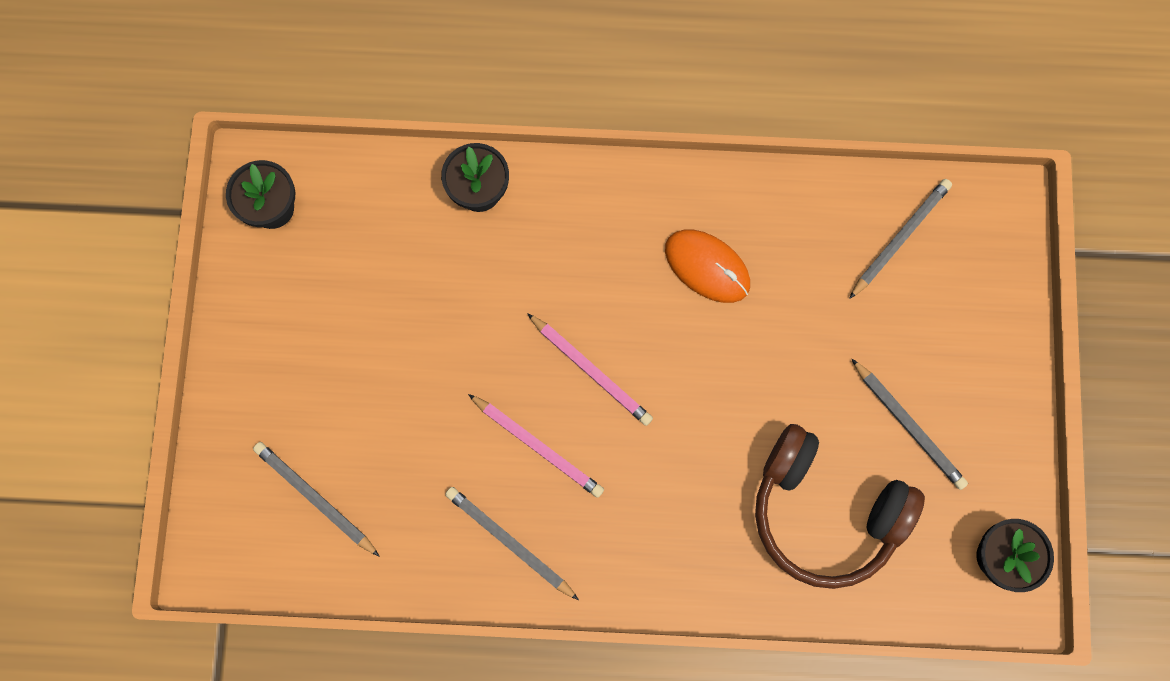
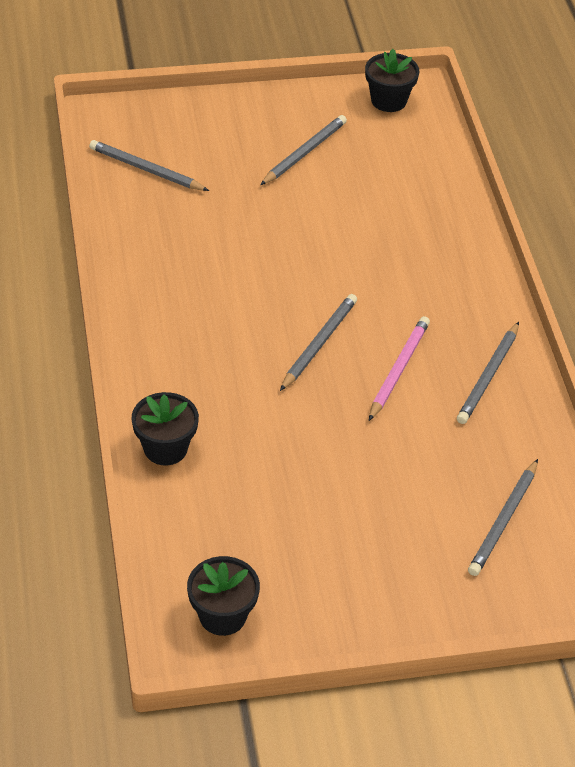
camera: 105 degrees left, 30 degrees down
(591, 371) = (319, 344): pink pencil -> grey pencil
(707, 267) = (201, 281): orange mouse -> none
(824, 511) = (389, 192): brown headphones -> none

